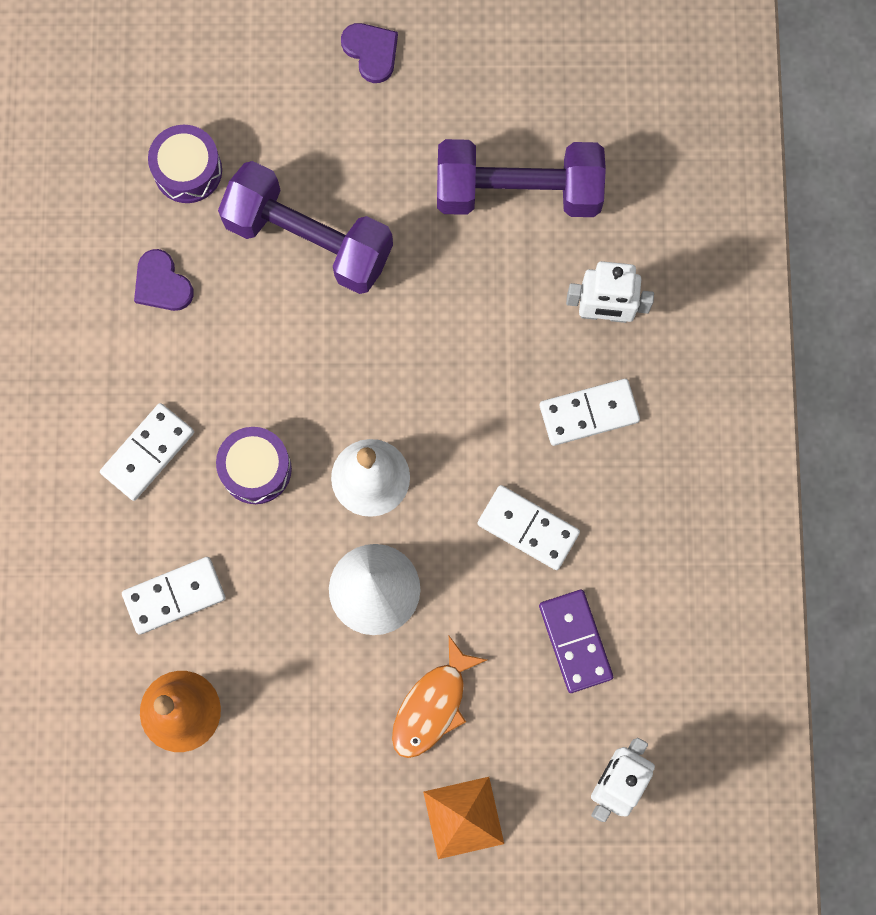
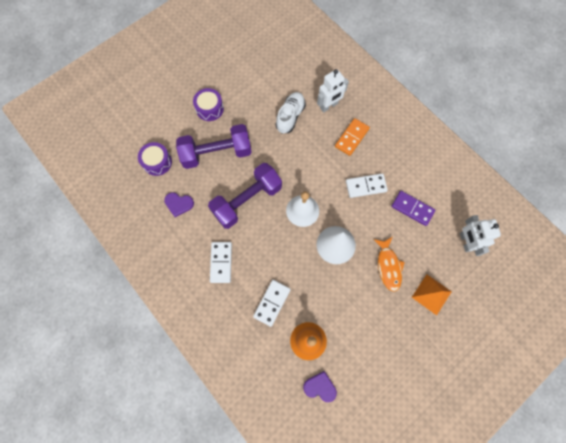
camera: 40 degrees left, 5 degrees down
(256, 469) = (262, 238): purple drum -> purple drum (209, 108)
(371, 52) = (188, 84): purple heart -> purple heart (320, 387)
(509, 275) = (290, 116): none -> white shoe
(518, 191) = (270, 91): purple dumbbell -> purple dumbbell (247, 201)
(589, 413) = (352, 138): white domino -> orange domino

